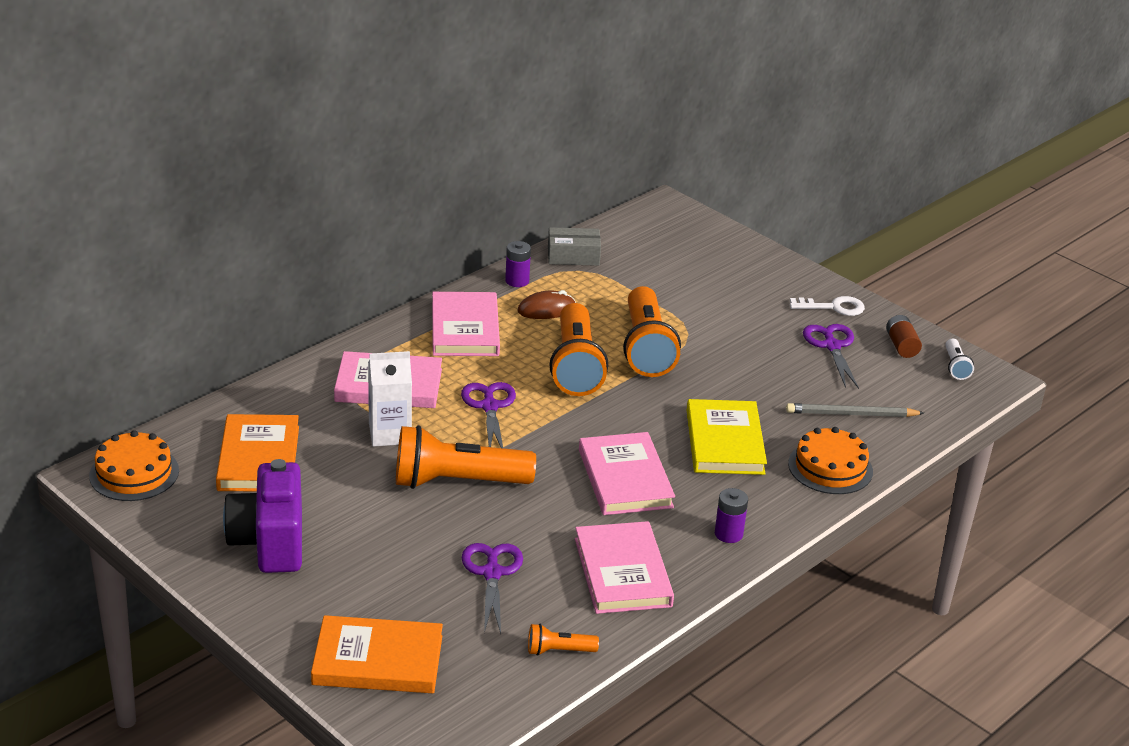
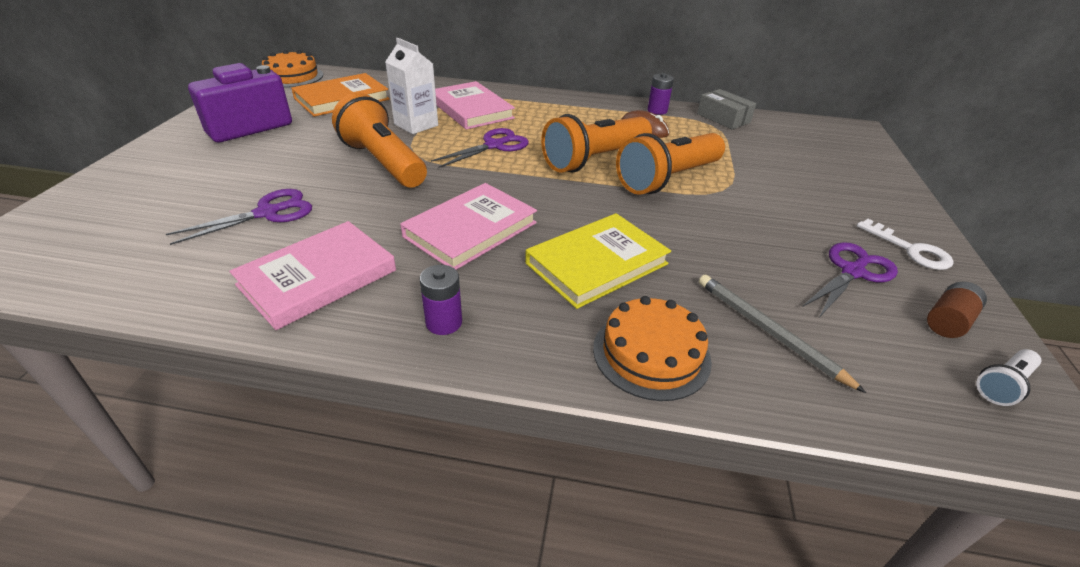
camera: 55 degrees right, 5 degrees up
(378, 660) = (110, 203): orange book -> none
(465, 329) = (572, 112): pink book -> none
(559, 651) = (159, 284): orange flashlight -> none

